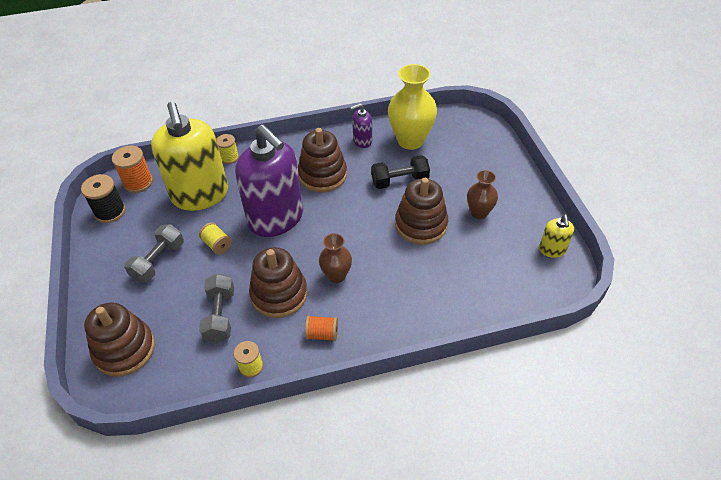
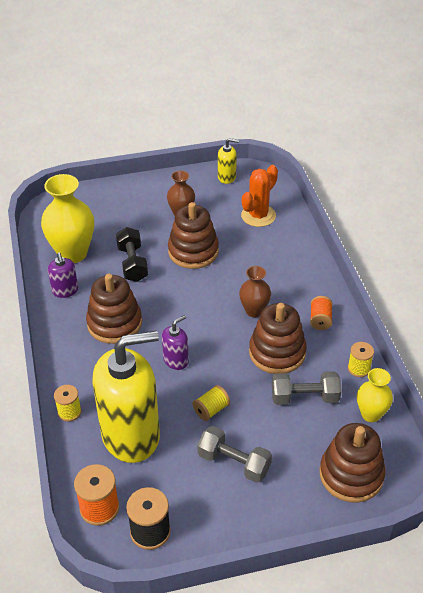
camera: 90 degrees left, 5 degrees down
(190, 373) = (371, 414): none -> yellow vase
(276, 218) = (176, 360): purple soap dispenser -> purple soap dispenser, size x0.43
(487, 280) = (258, 215): none -> orange cactus

